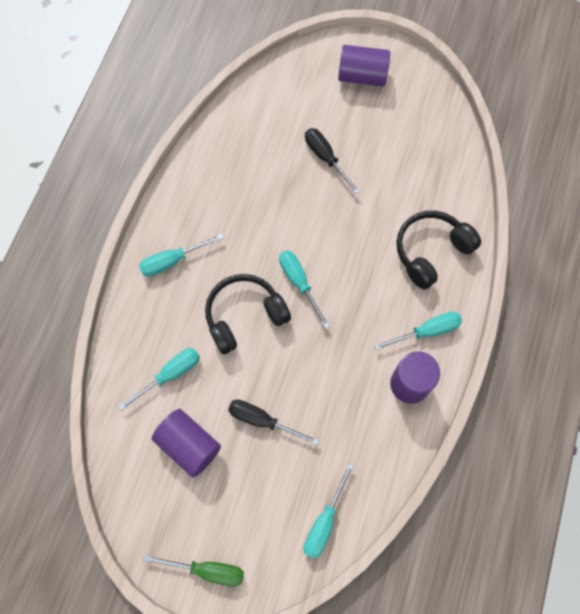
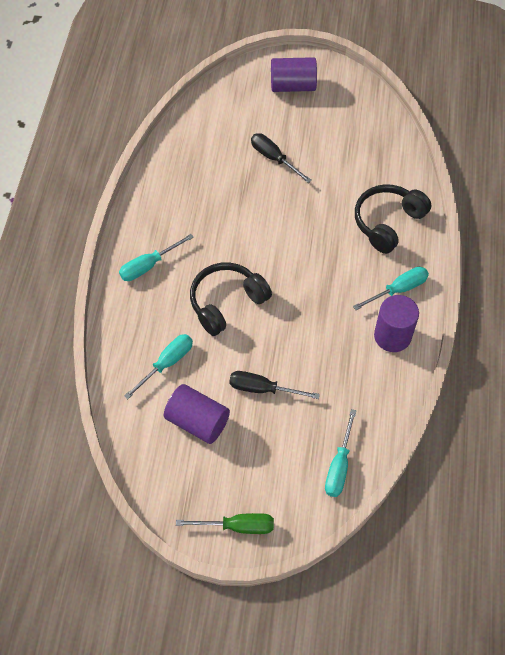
camera: 10 degrees left, 10 degrees down
(299, 283) = (272, 267): turquoise screwdriver -> none

